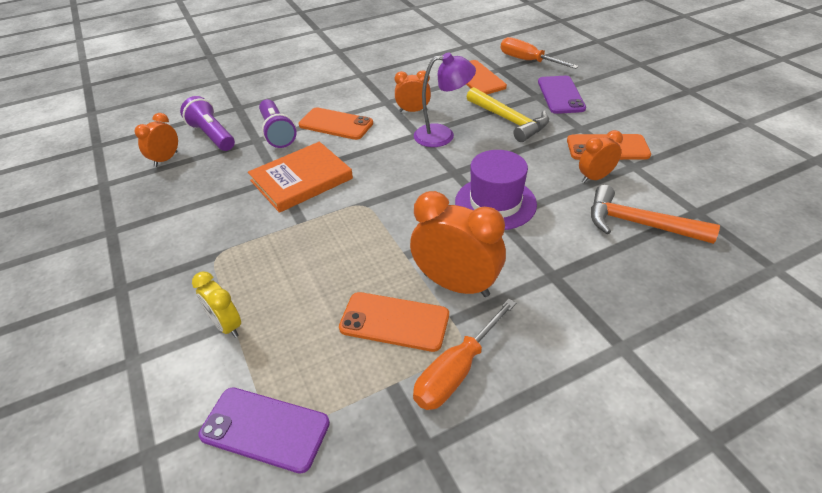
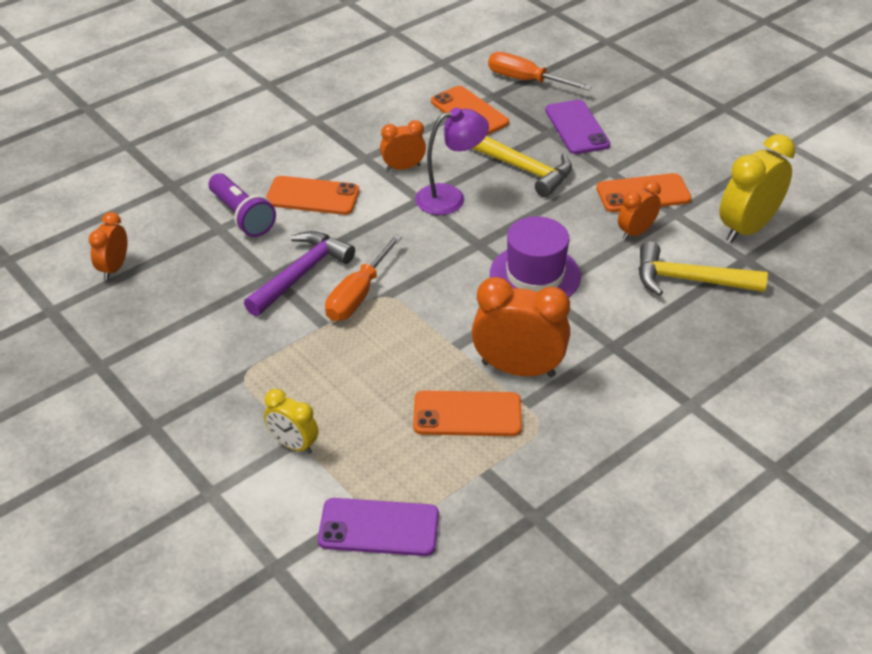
camera: 15 degrees left, 0 degrees up
(212, 135) = (158, 229): purple flashlight -> none
(301, 180) = (301, 274): orange book -> purple hammer
(456, 371) = (542, 450): orange screwdriver -> orange screwdriver (357, 295)
(639, 224) = (689, 280): orange hammer -> yellow hammer
(700, 185) = (747, 228): none -> yellow clock

